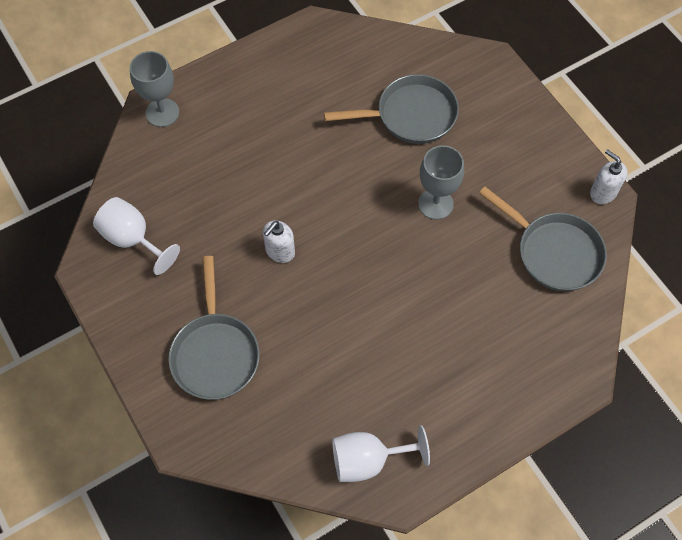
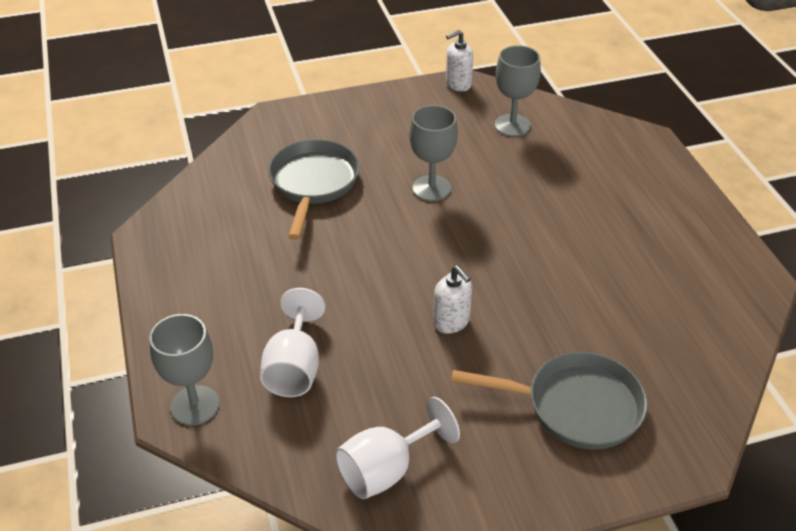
camera: 75 degrees left, 20 degrees down
(368, 460) = (722, 296): white goblet -> white goblet (294, 368)
(554, 252) = (512, 125): grey pan -> grey goblet

